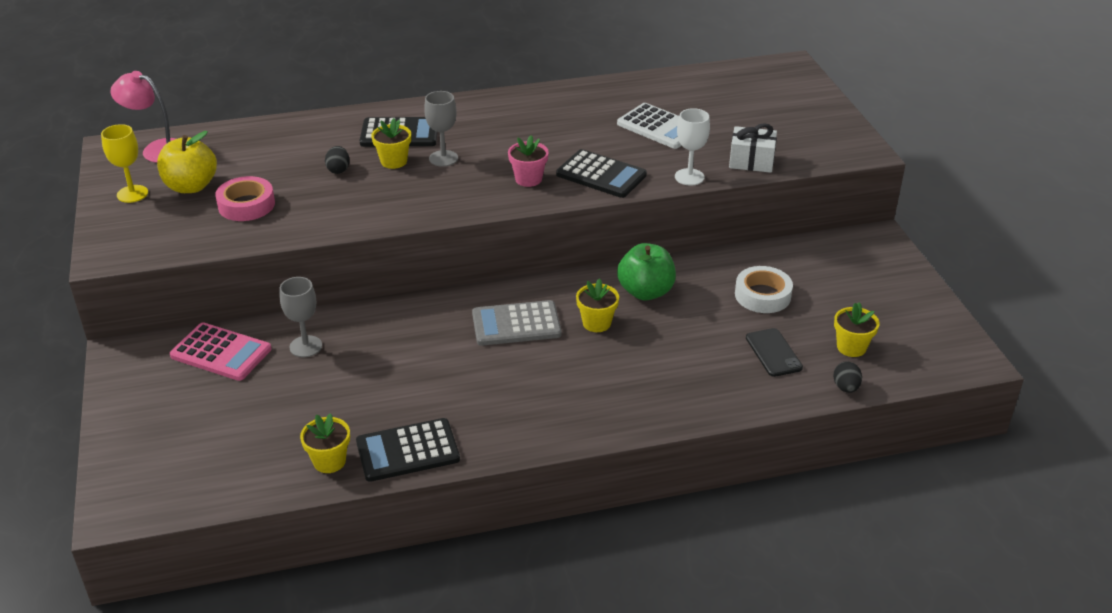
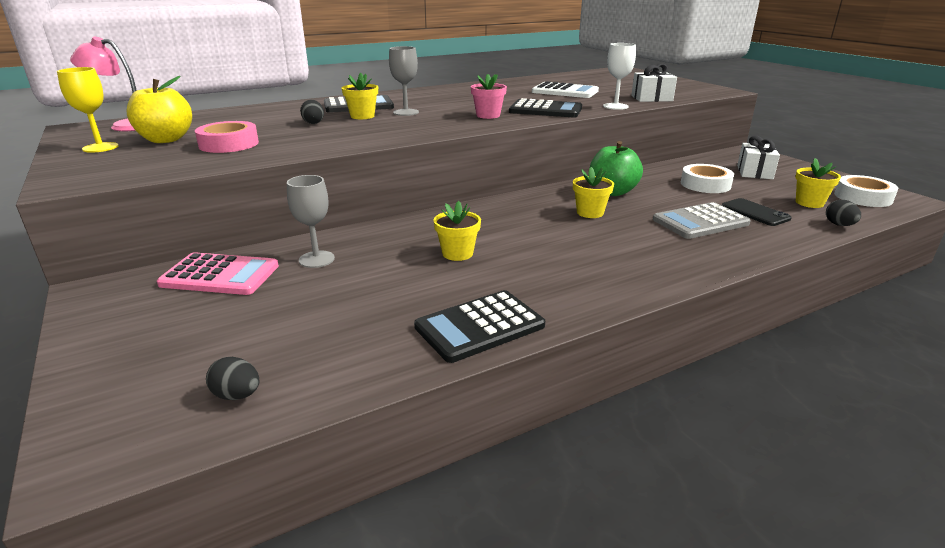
camera: 15 degrees left, 10 degrees down
(212, 479) = (237, 395): none -> black egg
(329, 461) = (390, 351): yellow flower pot -> yellow flower pot (457, 253)
(516, 324) = (519, 221): grey calculator -> grey calculator (700, 222)
(843, 281) = (754, 172): none -> white gift
(925, 348) = (863, 197): none -> white tape

